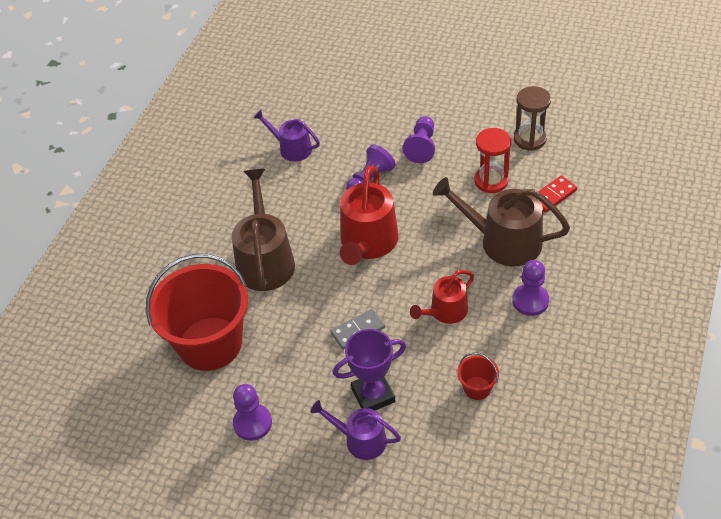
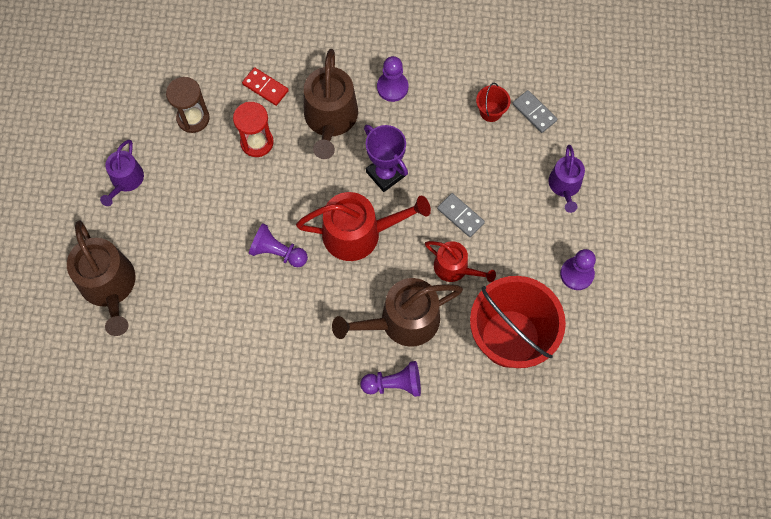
camera: 110 degrees left, 20 degrees up
(292, 148) = (246, 343): purple watering can -> purple watering can (125, 180)
(373, 395) = (521, 187): purple trophy -> purple trophy (385, 174)
(378, 71) = (109, 286): none -> brown watering can
(421, 147) = (221, 214): purple pawn -> purple pawn (394, 384)
(445, 311) = (421, 150): red watering can -> red watering can (455, 268)
(465, 433) = (534, 112): none -> grey domino

